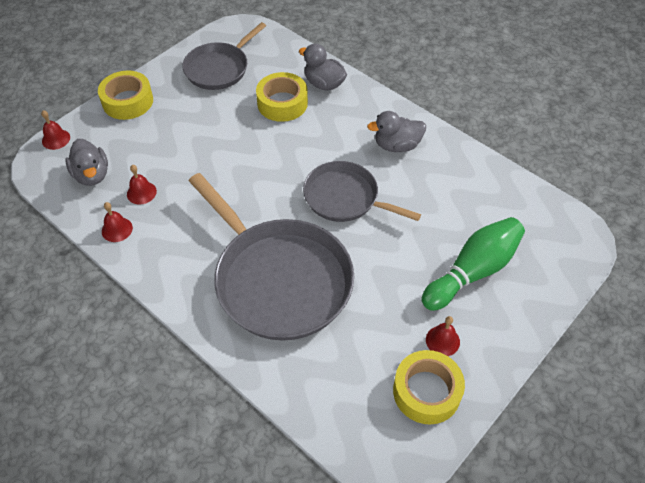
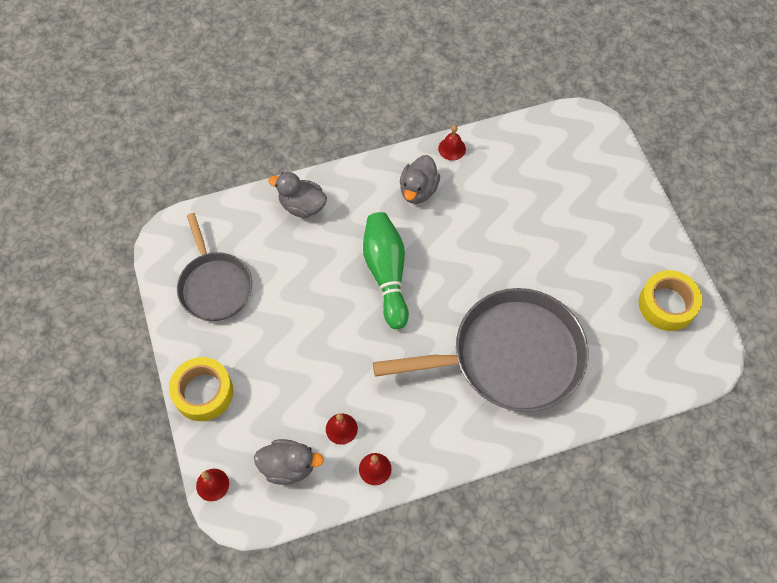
camera: 60 degrees left, 10 degrees up
(282, 103) = (304, 253): yellow tape -> none
(324, 84) = (302, 206): grey duck -> grey duck turned 45 degrees clockwise
(344, 198) = (452, 262): grey pan -> none
(442, 340) = (630, 269): red bell -> red bell (452, 148)
(473, 271) = (580, 212): green bowling pin -> green bowling pin (386, 274)

